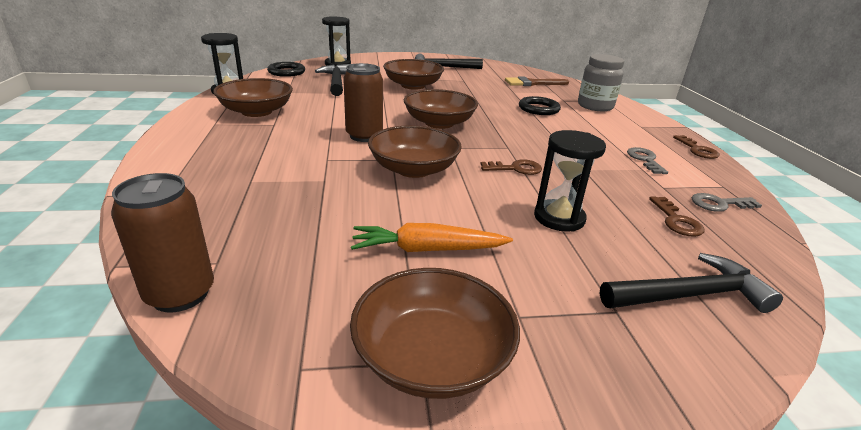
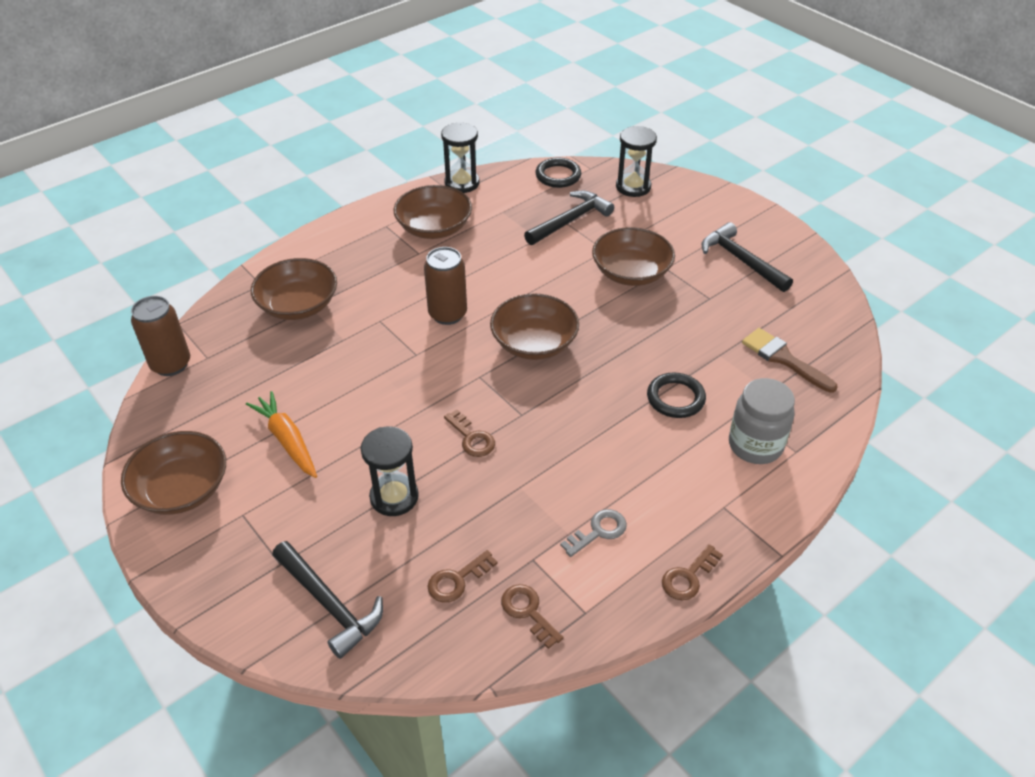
camera: 60 degrees right, 15 degrees up
(413, 169) = (408, 376): brown bowl -> brown bowl (298, 305)
(719, 204) = (528, 612): grey key -> brown key

